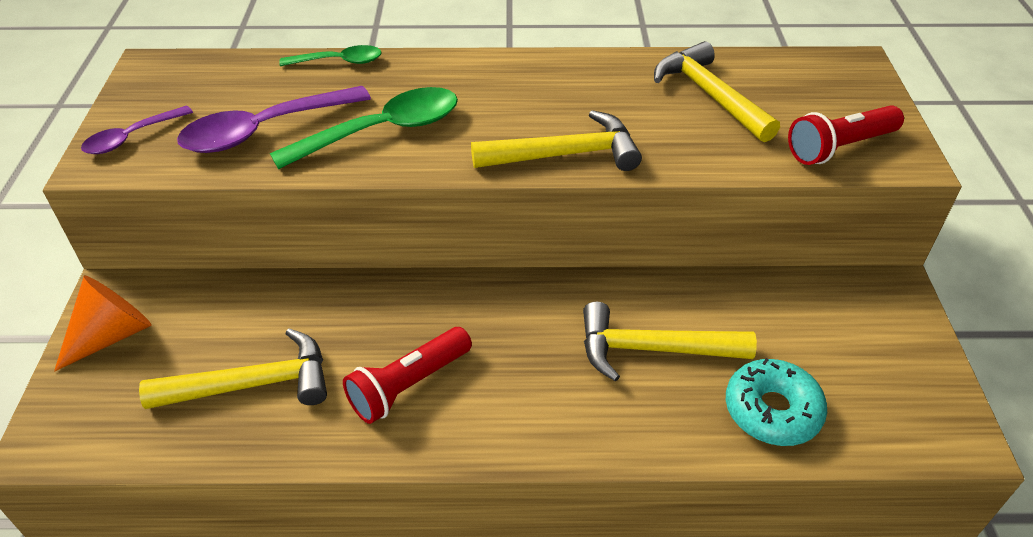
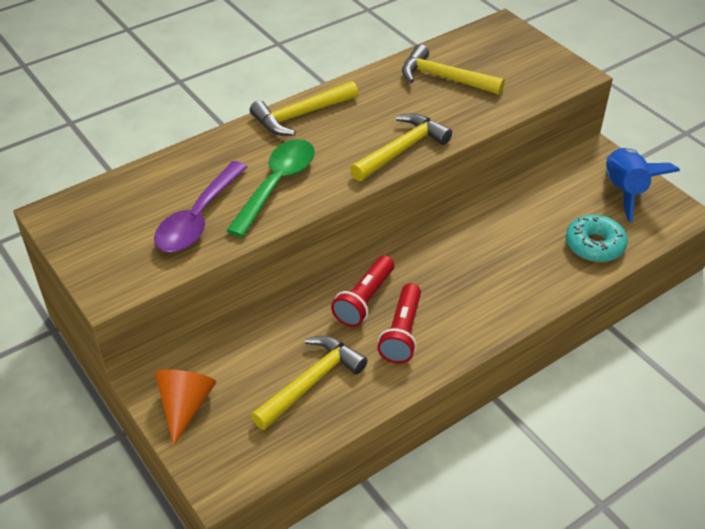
camera: 35 degrees left, 0 degrees up
(131, 137) = (110, 265): purple spoon -> none
(339, 62) = (191, 152): green spoon -> none
(653, 349) = (511, 245): yellow hammer -> yellow hammer (301, 115)
(839, 147) = (539, 81): red flashlight -> red flashlight (364, 300)
(888, 360) = (624, 191): none -> blue rocket

